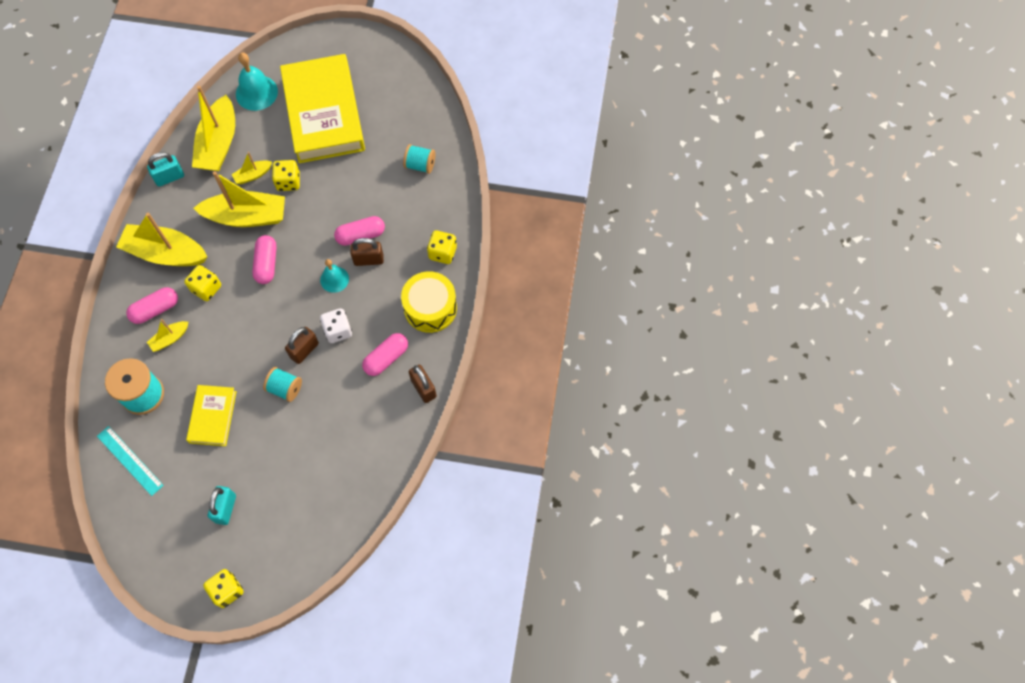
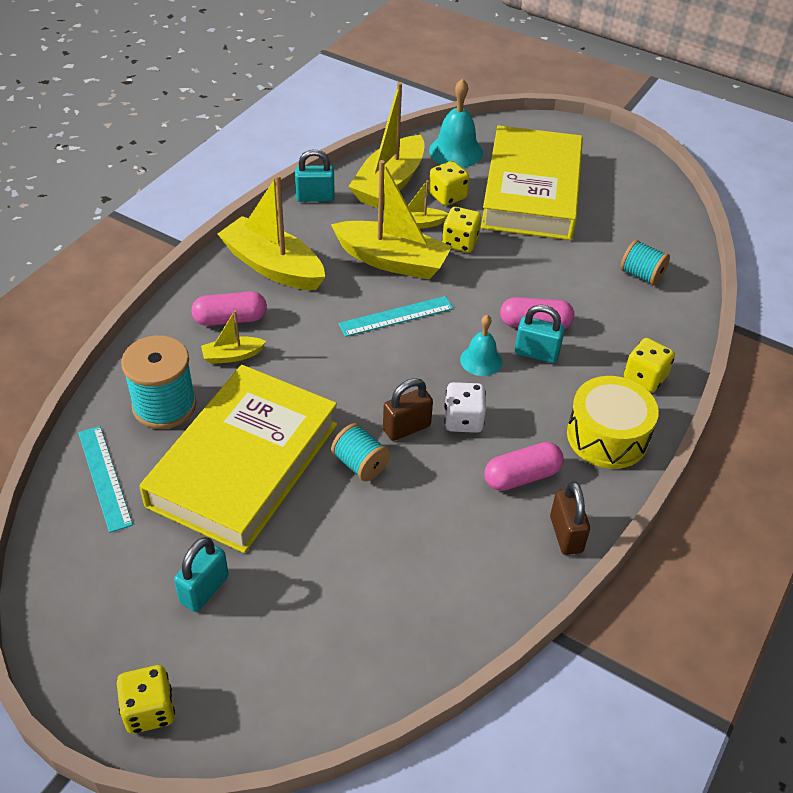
camera: 20 degrees right, 20 degrees down
(206, 288) = (306, 317): yellow dice -> yellow dice (447, 196)
(213, 417) = (244, 464): yellow book -> yellow book, size x2.02
(266, 264) = (396, 316): pink capsule -> turquoise ruler
(368, 260) = (536, 353): brown padlock -> turquoise padlock

